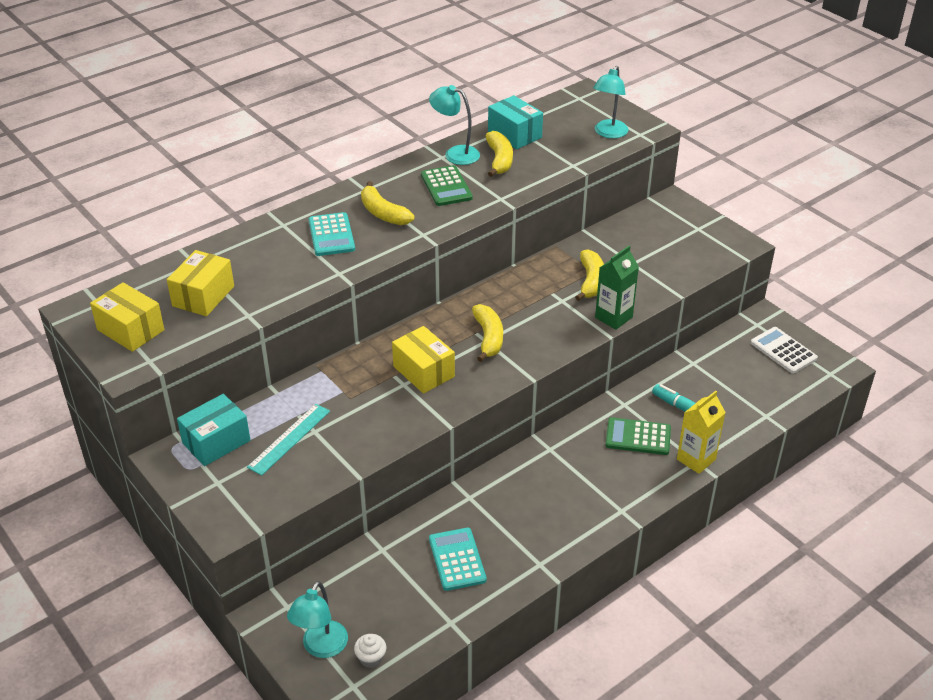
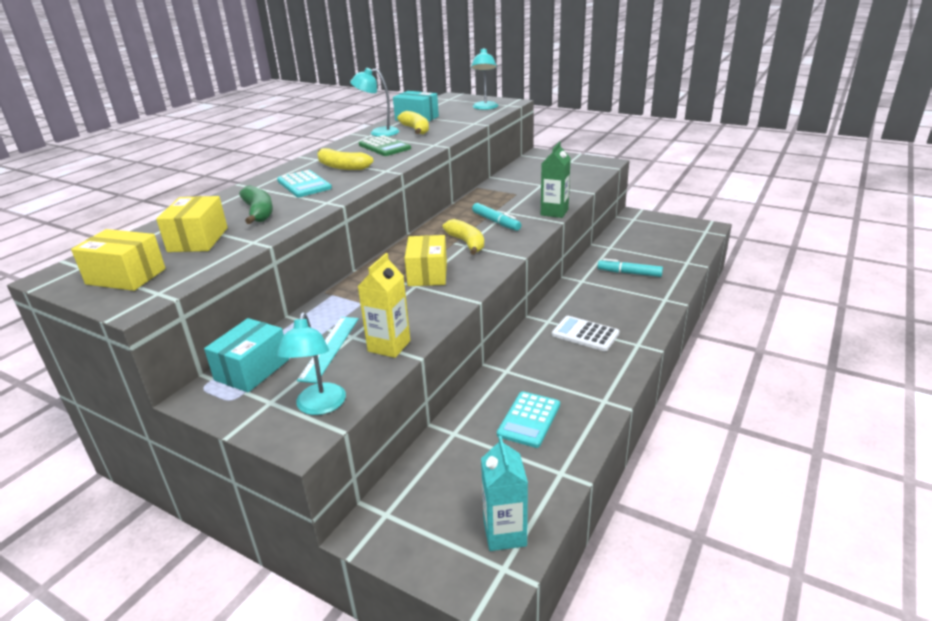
camera: 20 degrees left, 10 degrees down
(270, 270) = (259, 212): none -> green banana
(321, 647) = (445, 541): turquoise lamp -> turquoise lamp (319, 406)
(371, 658) = (505, 533): white cupcake -> turquoise carton
(423, 371) = (427, 274): yellow box -> yellow box turned 60 degrees clockwise
(457, 559) = (529, 419): turquoise calculator -> turquoise calculator turned 120 degrees counterclockwise
(539, 313) = (496, 222): none -> turquoise marker
(591, 281) = (519, 199): yellow banana -> none
(638, 437) = (609, 296): green calculator -> none
(696, 459) = (663, 298): yellow carton -> yellow carton (389, 346)
(783, 351) = (663, 227): white calculator -> white calculator (585, 334)

